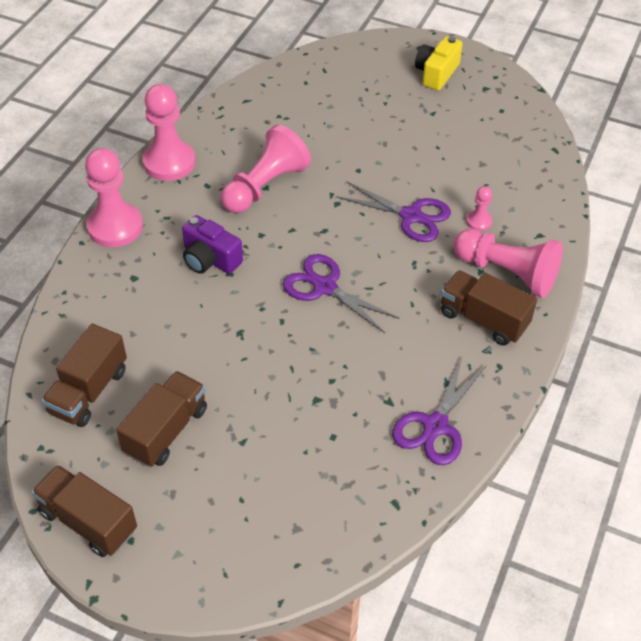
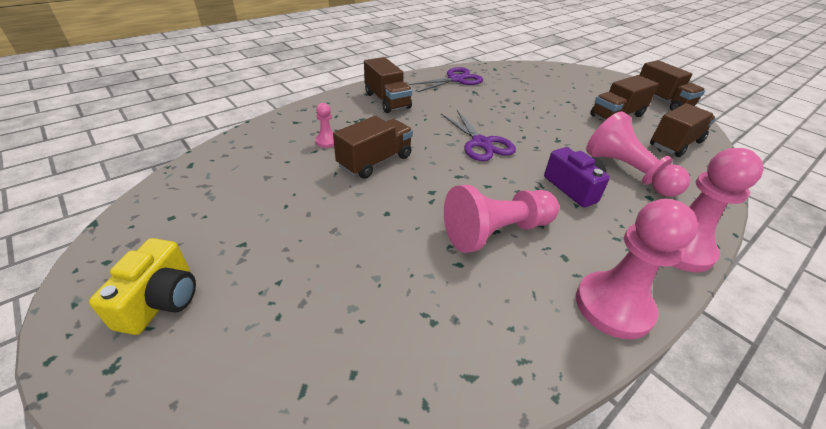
camera: 155 degrees left, 10 degrees down
(411, 216) = (375, 161): purple scissors -> brown truck
(436, 73) = (161, 300): yellow camera -> yellow camera turned 45 degrees counterclockwise
(507, 273) = (345, 113): pink pawn -> pink pawn (627, 172)

